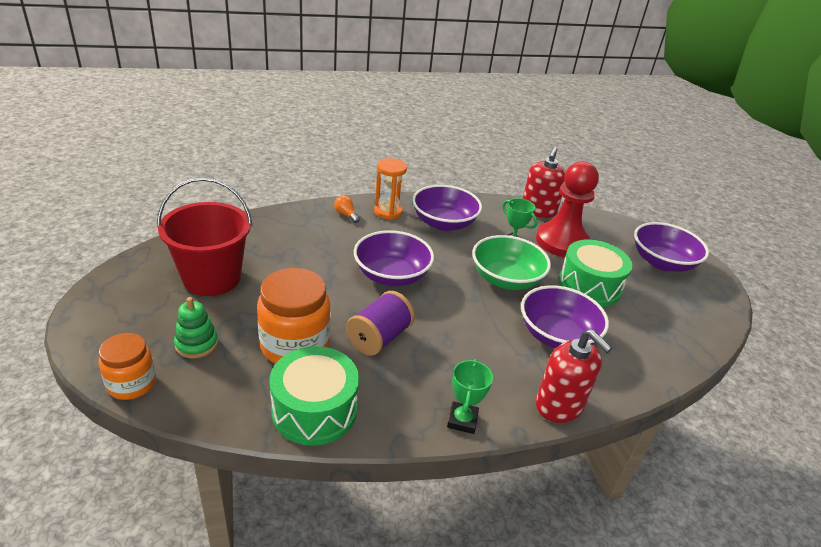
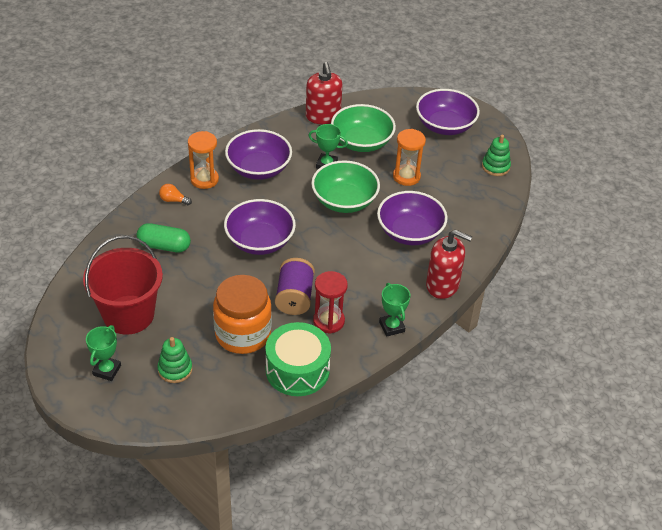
camera: 30 degrees left, 10 degrees up
(132, 384) = (163, 418): orange jar -> none
(138, 313) = (107, 370): none -> green trophy
(302, 242) = (164, 246): none -> green capsule
(394, 378) = (328, 321): none -> red hourglass
(562, 242) = (361, 142): red pawn -> green bowl
(589, 286) = (406, 176): green drum -> orange hourglass
(701, 318) = (495, 167): none -> green stacking toy

